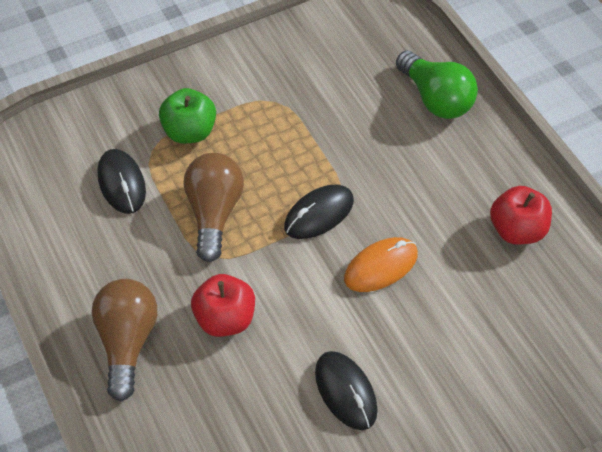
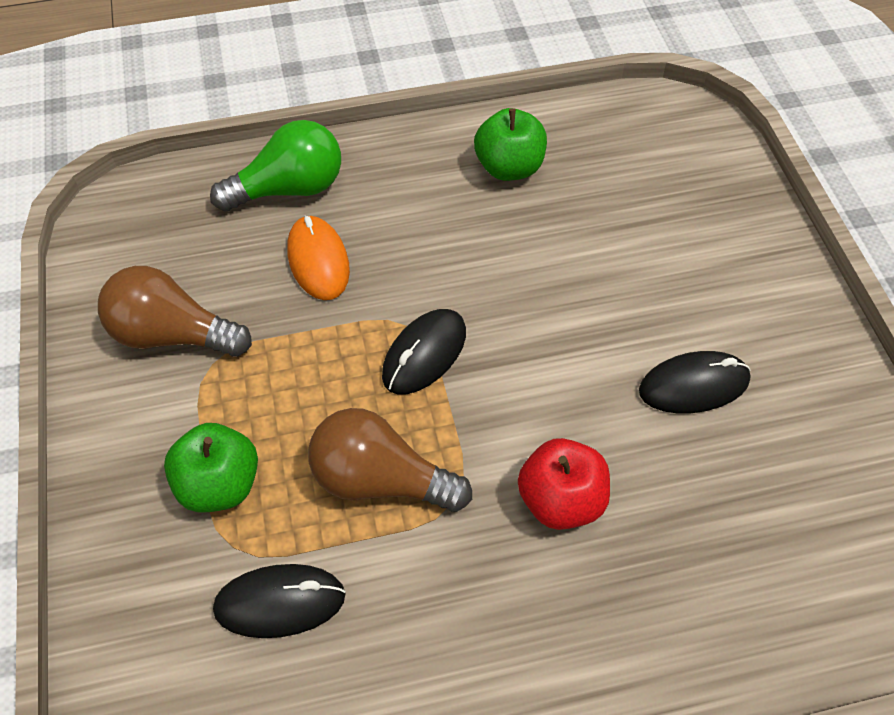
camera: 75 degrees left, 0 degrees up
(127, 342) = (572, 641): brown light bulb -> brown light bulb (172, 335)
(319, 214) = (424, 354): black mouse -> black mouse turned 60 degrees clockwise
(381, 266) = (524, 307): orange mouse -> orange mouse (318, 261)
(516, 230) = (509, 168): red apple -> green apple

